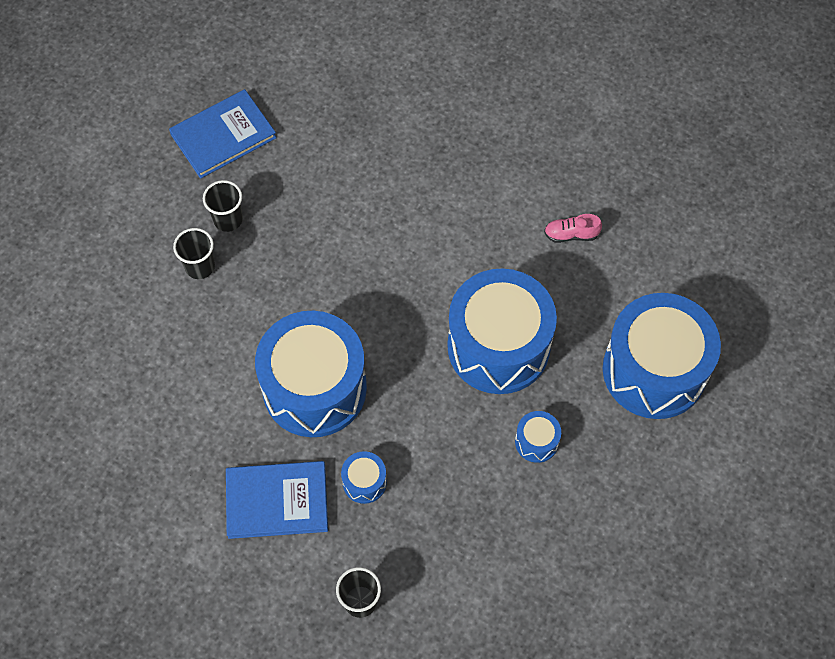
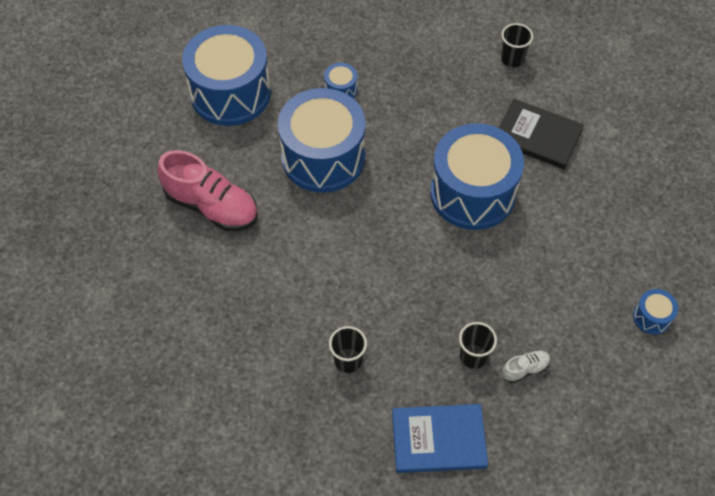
camera: 150 degrees left, 5 degrees down
(174, 232) = (525, 369): none -> white shoe
(200, 267) = (516, 327): black cup -> black cup (348, 360)
(277, 501) = (537, 136): blue book -> black book
(364, 482) = (471, 120): blue drum -> blue drum (652, 317)
(571, 234) = (212, 206): pink shoe -> pink shoe, size x2.22

